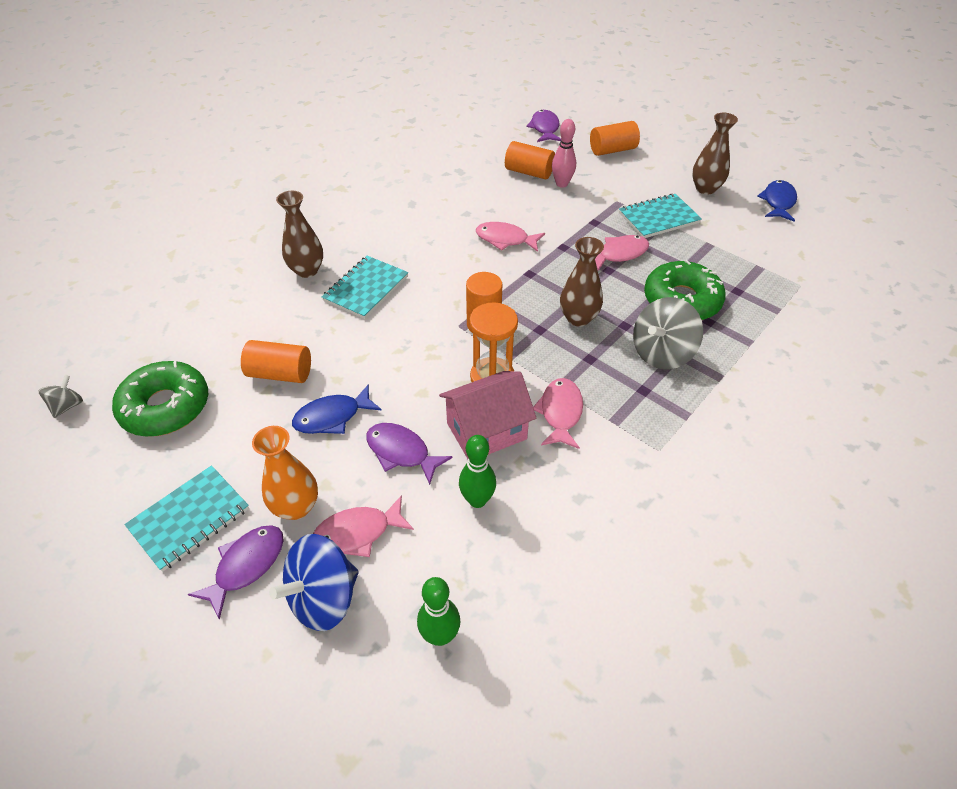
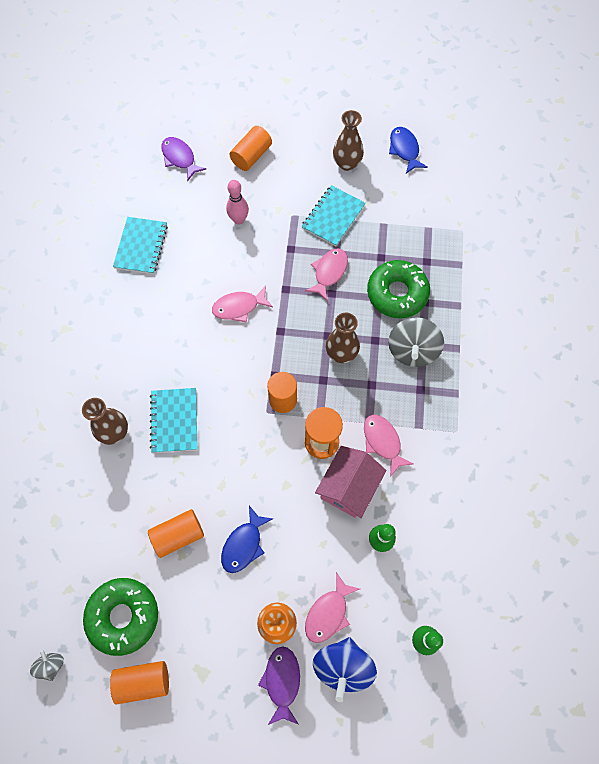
camera: 35 degrees left, 20 degrees up
(189, 518) = (219, 679): turquoise notebook -> turquoise notebook (141, 246)
(401, 452) = (309, 539): purple fish -> none
(529, 172) = (204, 221): orange cylinder -> orange cylinder (143, 681)

